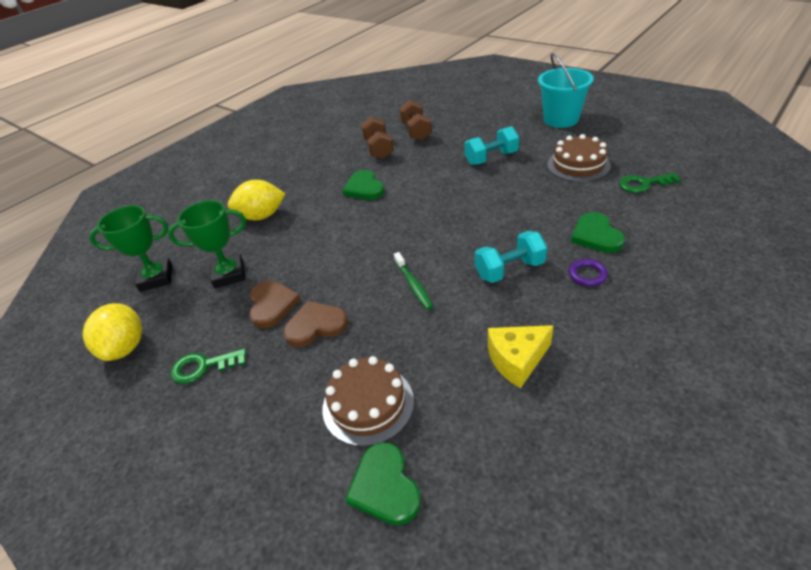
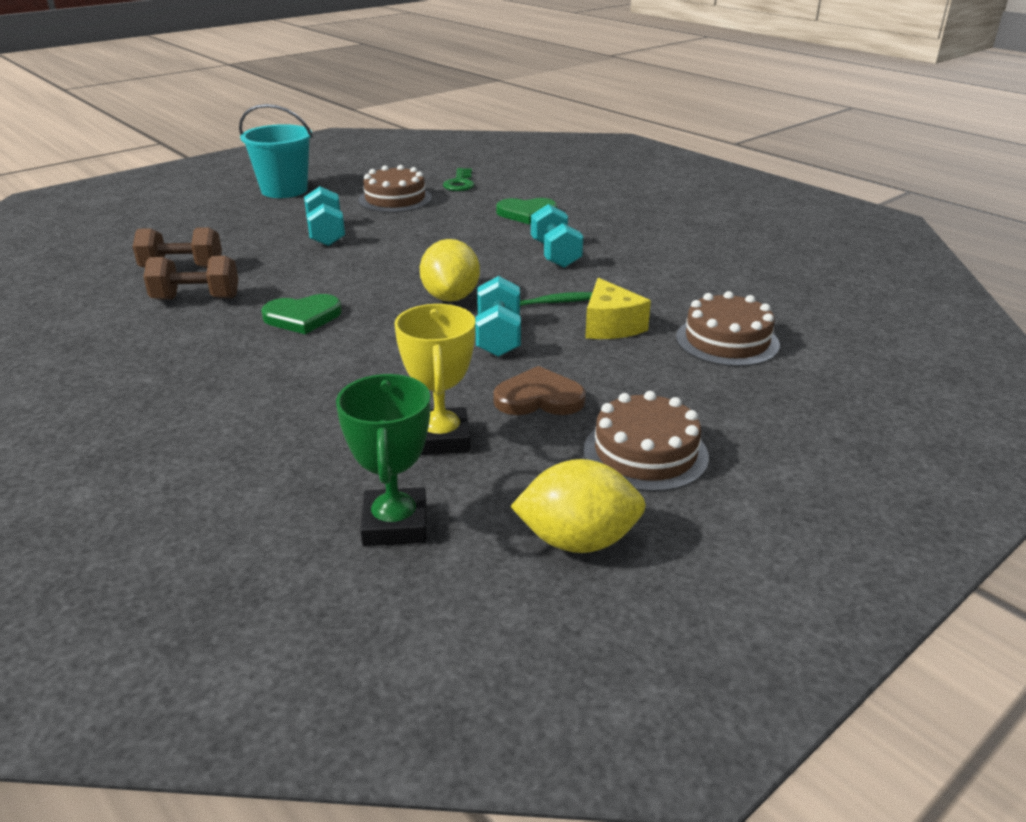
camera: 85 degrees left, 10 degrees down
(203, 367) = (645, 453): green key -> brown cake
(229, 274) = (441, 438): green trophy -> yellow trophy
(261, 216) = (290, 408): yellow lemon -> yellow lemon (451, 297)
(315, 326) = (596, 366): brown heart -> none
(352, 270) = (498, 337): none -> turquoise dumbbell
(385, 486) = (823, 339): green heart -> none
(517, 360) = (684, 269): yellow cheese -> yellow cheese (610, 326)
(587, 275) = (582, 226): purple ring -> none

